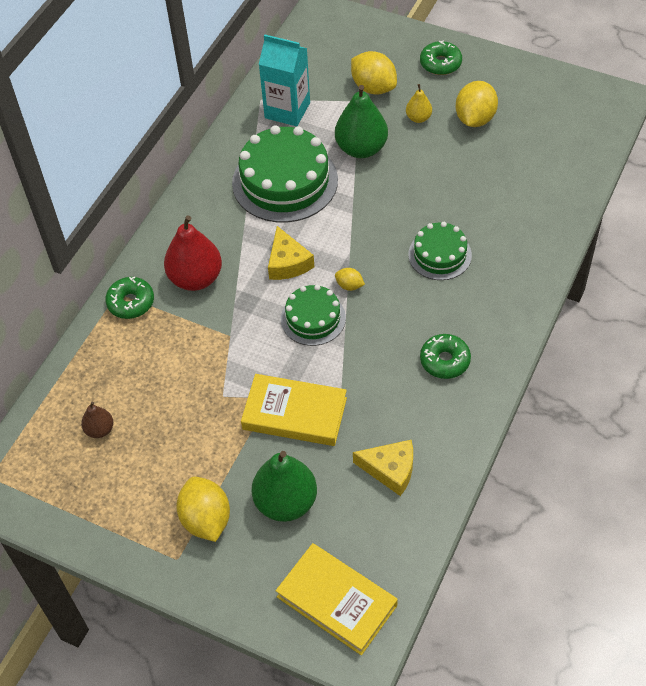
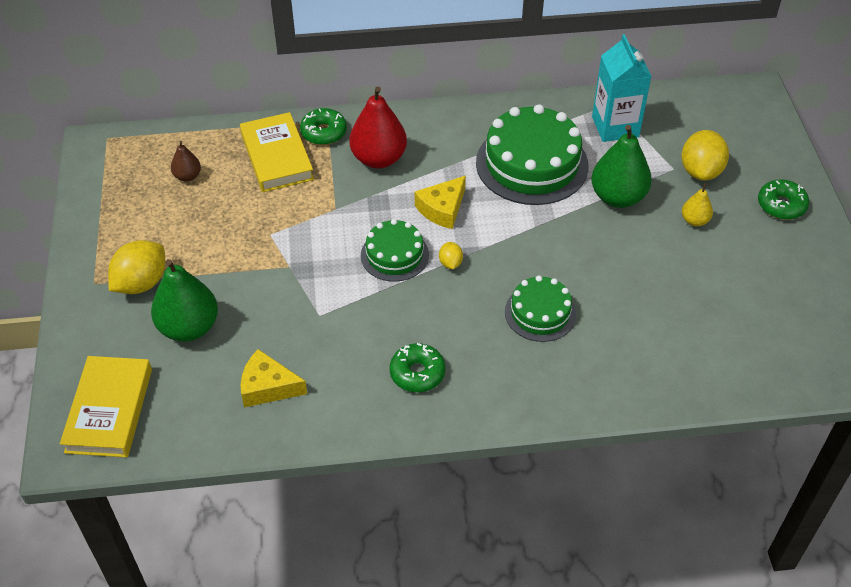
camera: 55 degrees right, 5 degrees down
(294, 413) = (284, 290): yellow book -> yellow book (277, 157)
(390, 470) = (268, 387): yellow cheese -> yellow cheese turned 120 degrees clockwise
(475, 119) = (735, 263): yellow lemon -> none

